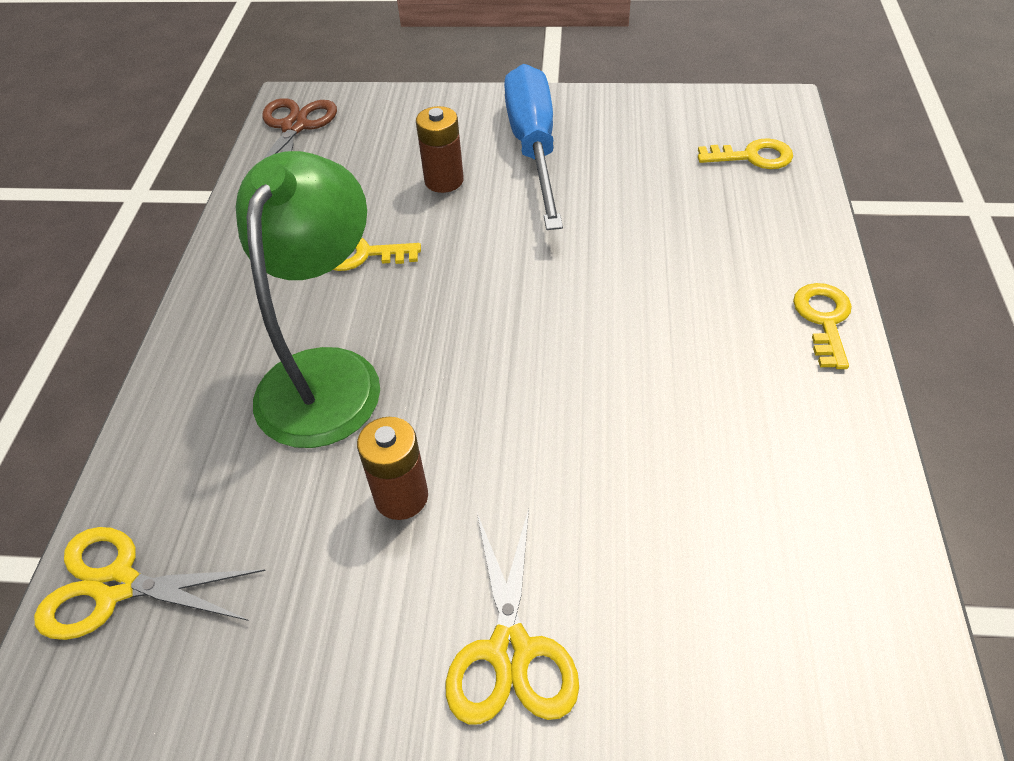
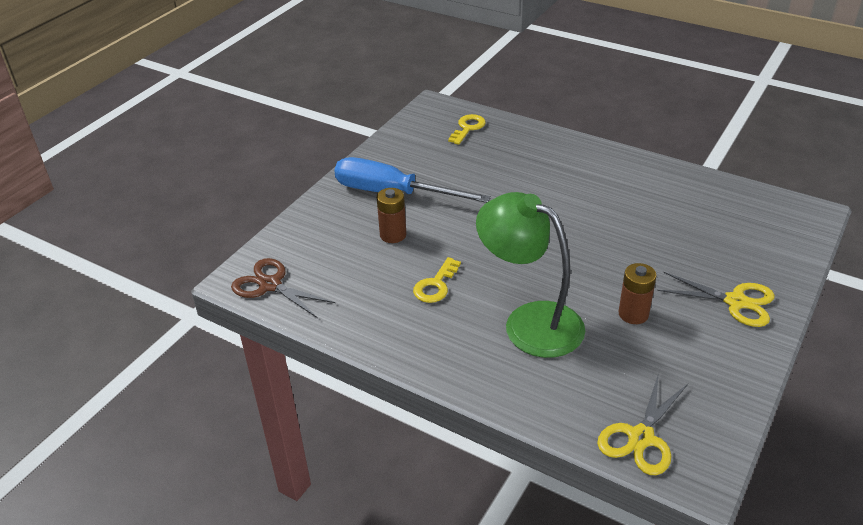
camera: 65 degrees left, 10 degrees down
(823, 320) = (597, 152): yellow key -> none

